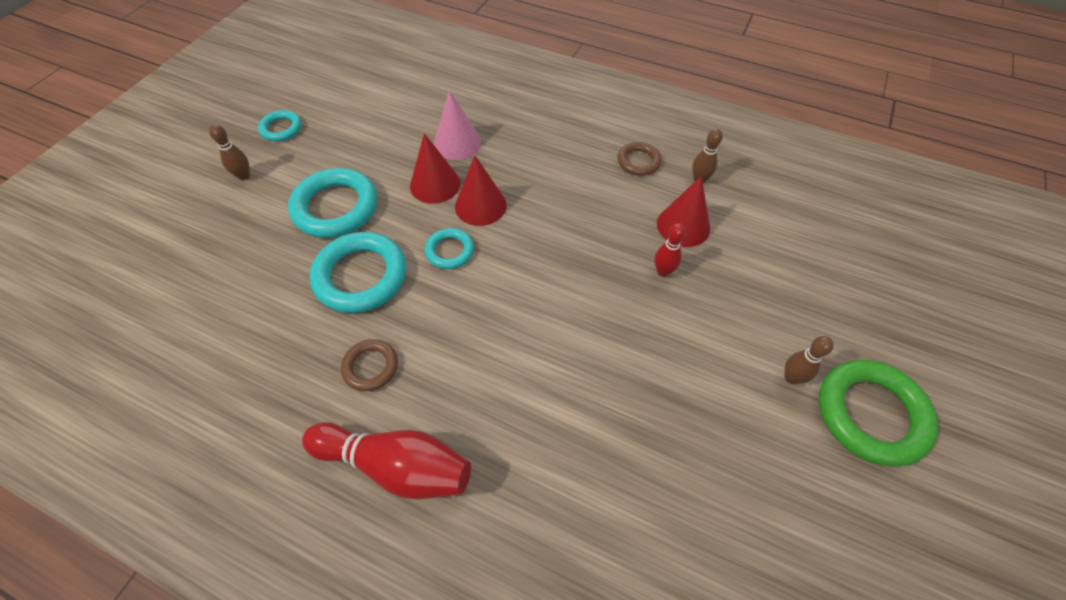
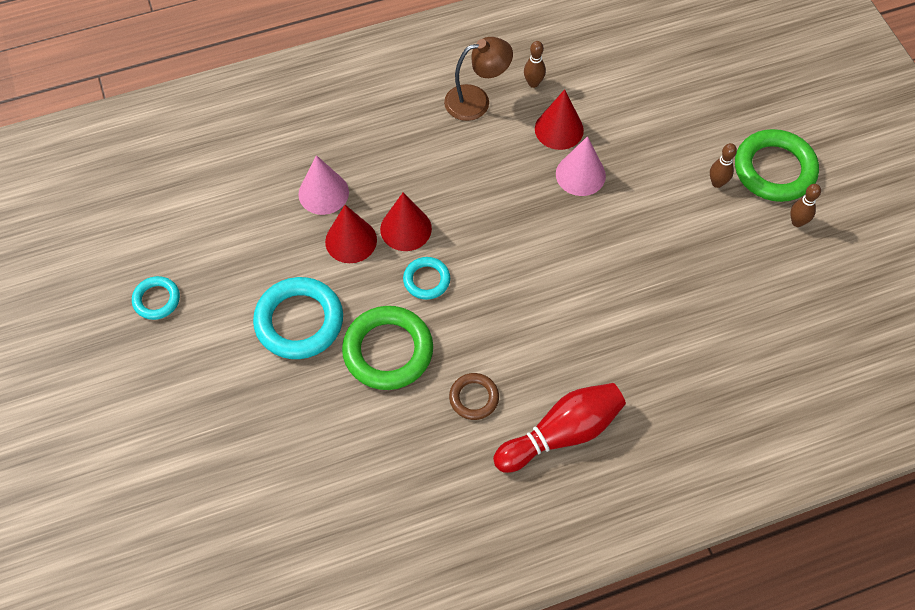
camera: 45 degrees left, 5 degrees up
(244, 176) = (186, 362): brown bowling pin -> brown bowling pin (797, 222)
(361, 276) = (388, 351): turquoise ring -> green ring
(638, 161) = (476, 101): brown ring -> brown lamp
(663, 271) = (580, 174): red bowling pin -> pink cone

